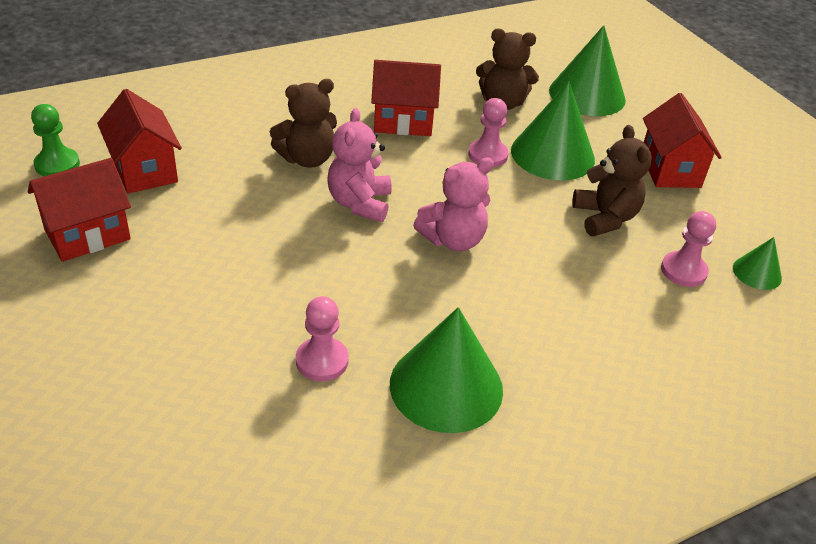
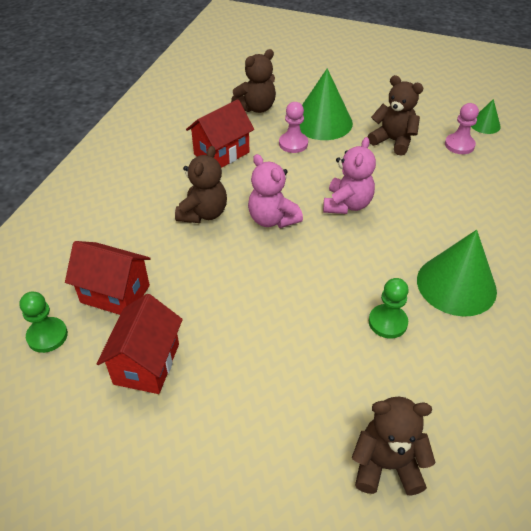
camera: 40 degrees left, 5 degrees up
(131, 460) = (386, 465): none -> brown teddy bear
(322, 361) = (387, 322): pink pawn -> green pawn
(587, 95) = (290, 76): green cone -> none
(670, 169) = (383, 95): red house -> none

